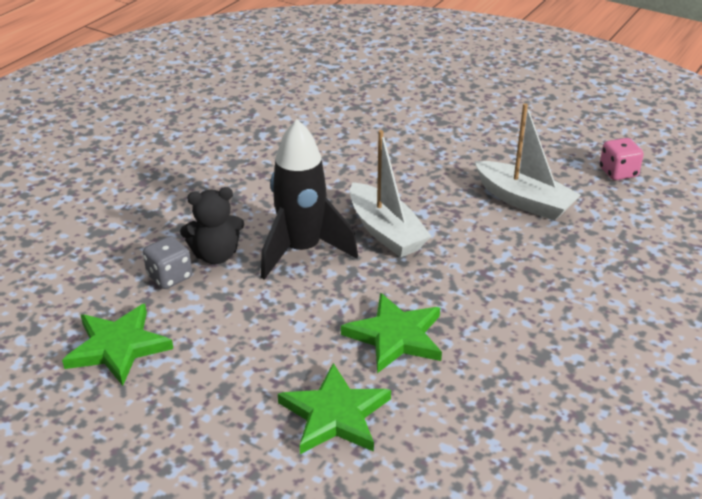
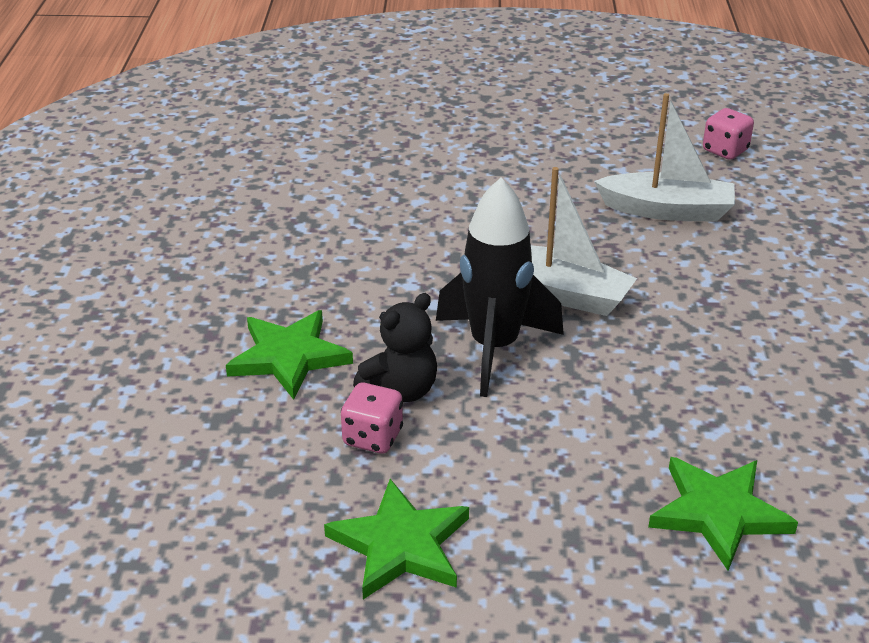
camera: 30 degrees left, 0 degrees up
(169, 277) = (372, 437): grey dice -> pink dice
(395, 336) = (691, 403): green star -> green star (289, 357)

